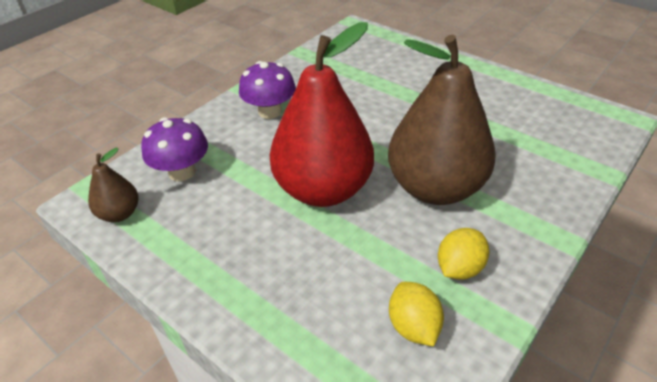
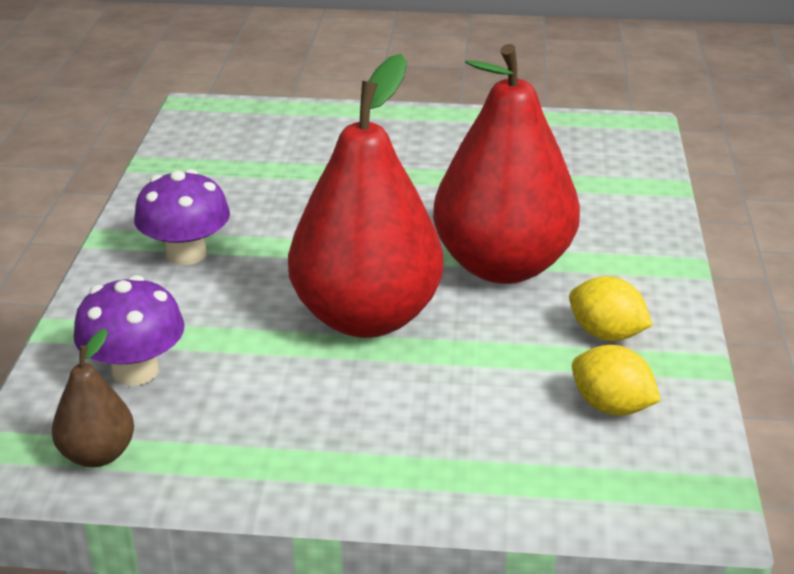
camera: 35 degrees left, 10 degrees down
(435, 188) = (502, 266): brown pear -> red pear
(459, 268) = (606, 334): yellow lemon -> yellow lemon turned 60 degrees counterclockwise

